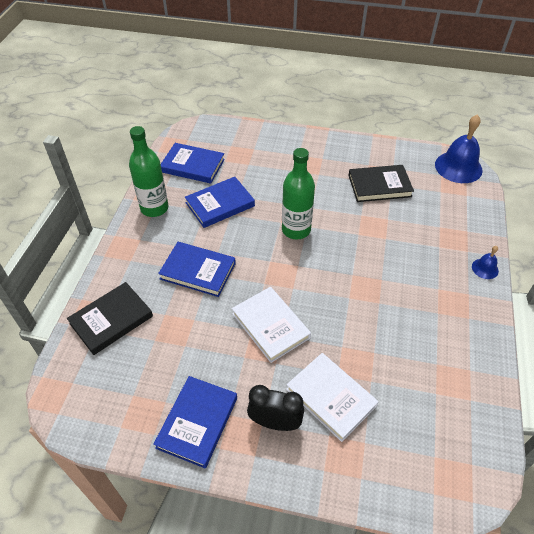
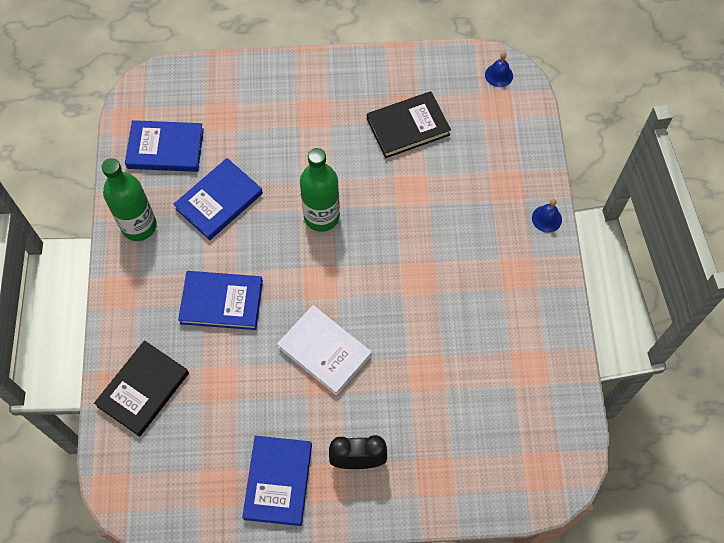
camera: 15 degrees left, 15 degrees up
(331, 397) = (408, 418): white book -> none
(458, 167) = (499, 75): blue bell -> blue bell, size x0.48

